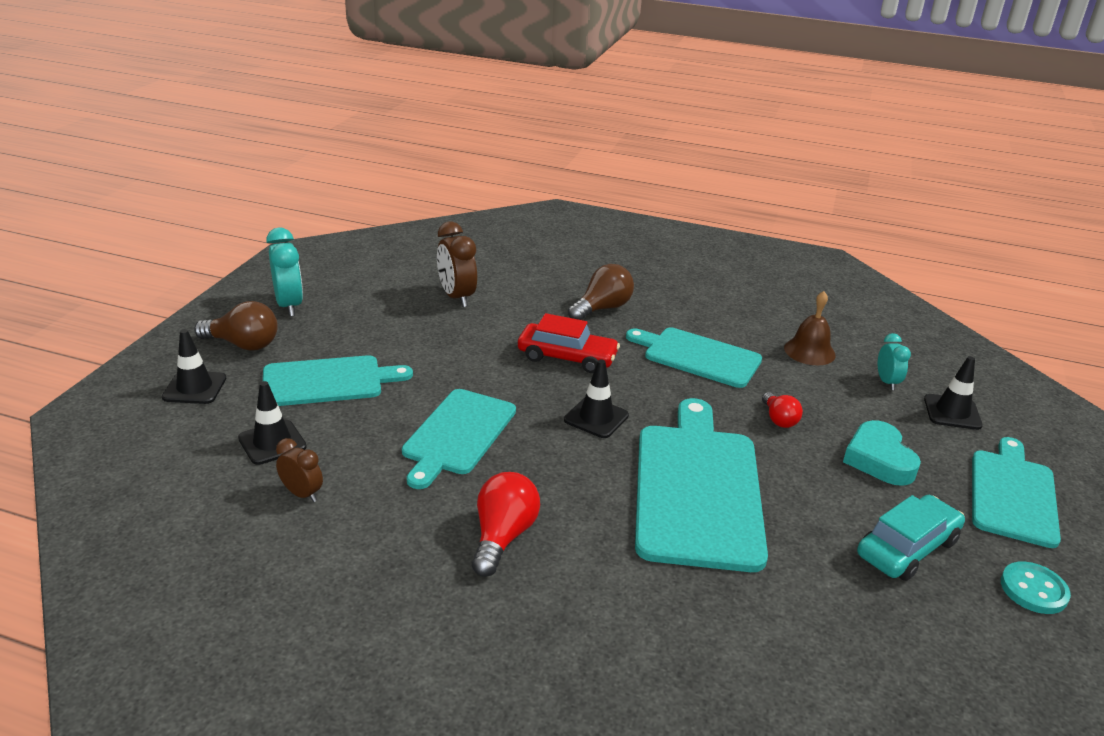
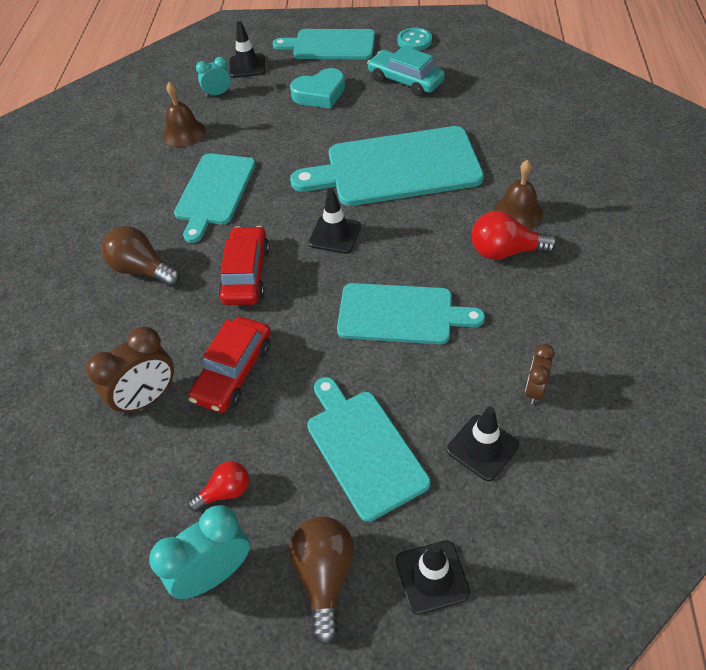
camera: 100 degrees left, 20 degrees up
(454, 335) = (233, 372): none -> red car
(566, 571) = (517, 213): none -> brown bell
(779, 419) = (292, 140): red light bulb -> red light bulb (225, 492)

